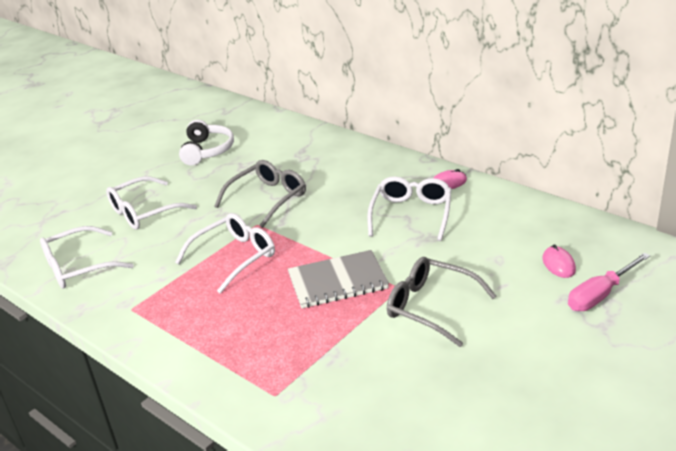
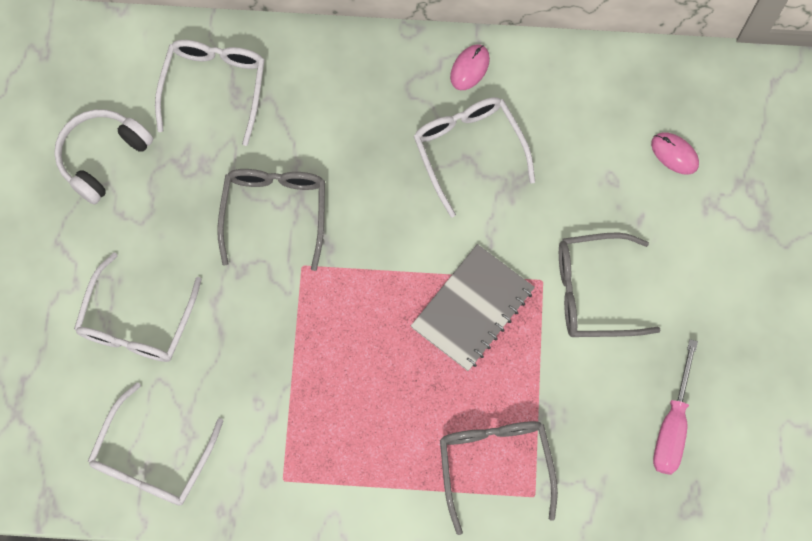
camera: 40 degrees left, 40 degrees up
(207, 151) = (102, 157): white headphones -> white headphones turned 105 degrees counterclockwise
(235, 257) = (326, 335): white glasses -> white glasses (214, 86)
(266, 364) = (495, 464): none -> grey glasses
(600, 295) = (738, 181): pink screwdriver -> pink screwdriver (672, 425)

